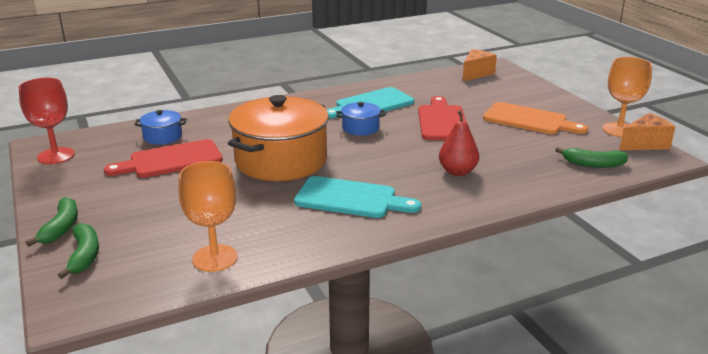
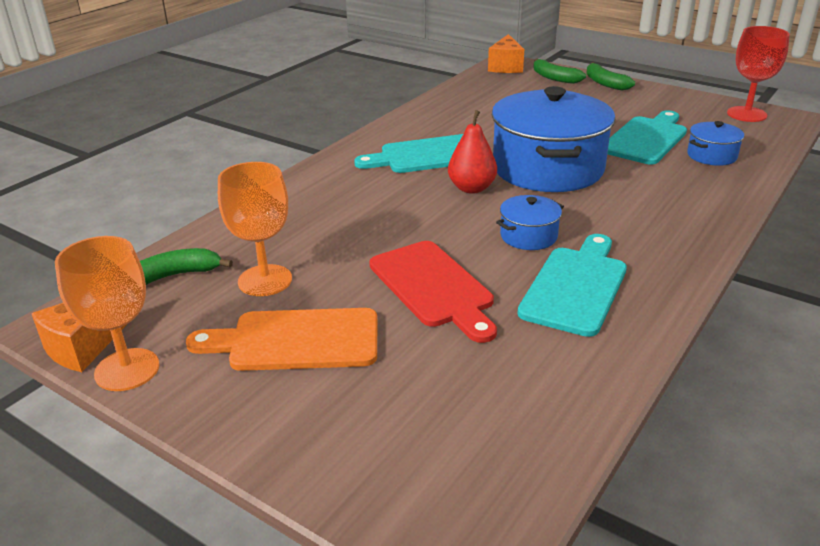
camera: 150 degrees right, 5 degrees up
(171, 160) = (646, 139): red cutting board -> turquoise cutting board
(215, 258) = (470, 97): orange goblet -> orange goblet (265, 280)
(281, 161) = (547, 168): orange pot -> blue pot
(457, 171) = (347, 212): red pear -> red pear (472, 188)
(476, 73) = (494, 479): orange cheese -> orange cheese (505, 67)

